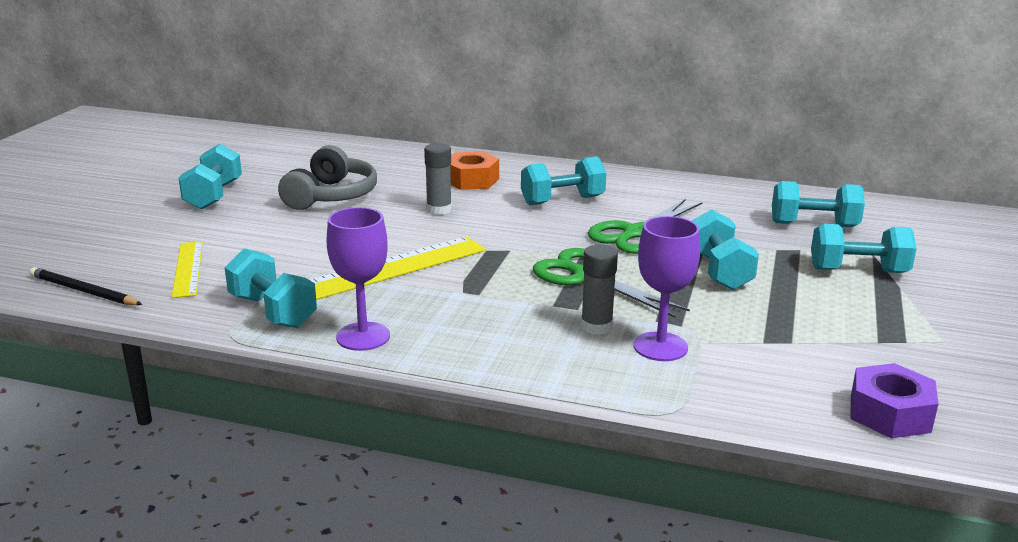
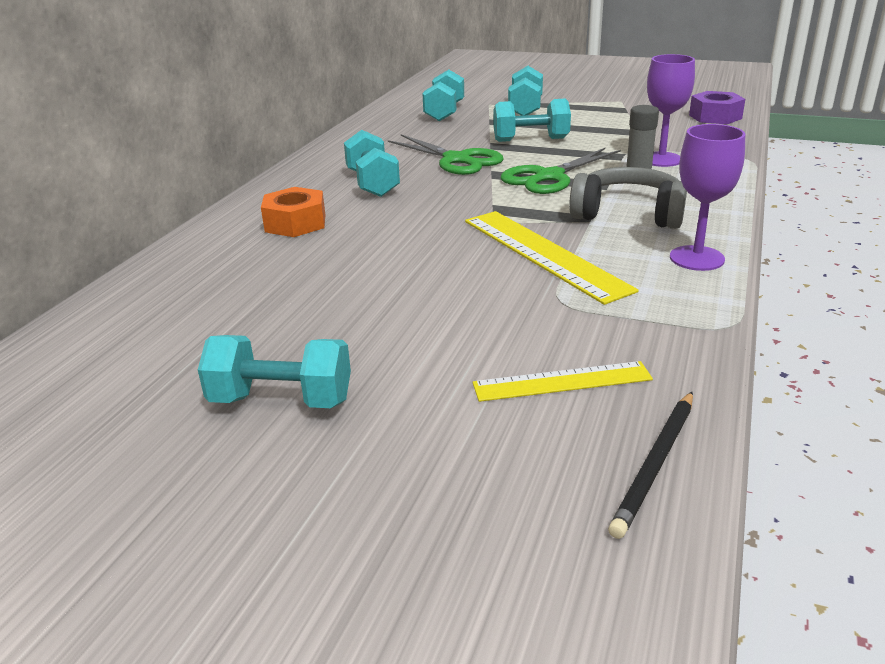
camera: 85 degrees left, 5 degrees up
(273, 311) = (663, 308): turquoise dumbbell -> none
(331, 196) = (318, 302): grey headphones -> grey headphones (628, 214)
(439, 210) = (383, 237): grey glue stick -> none

